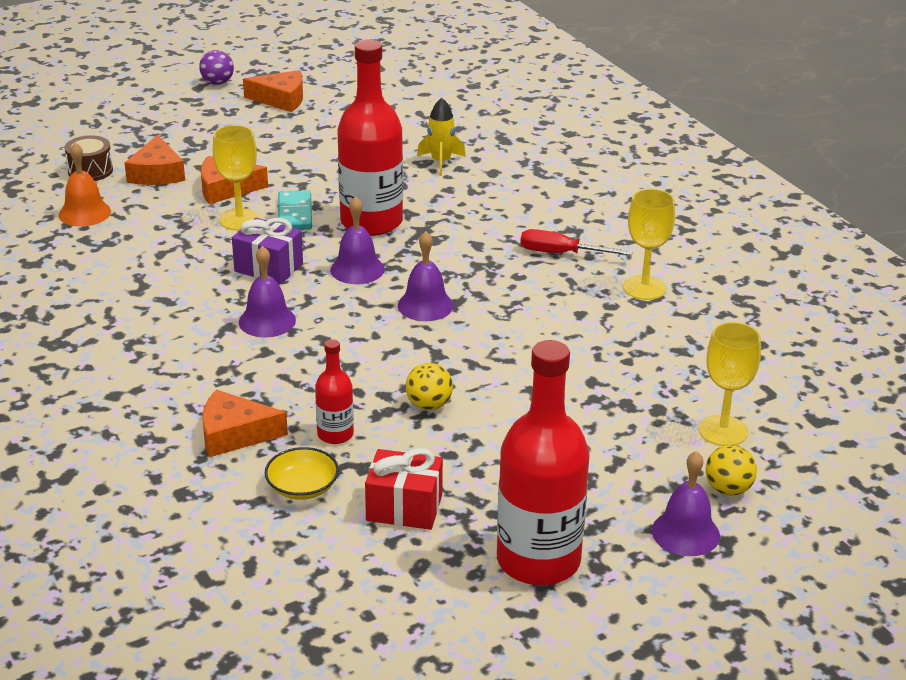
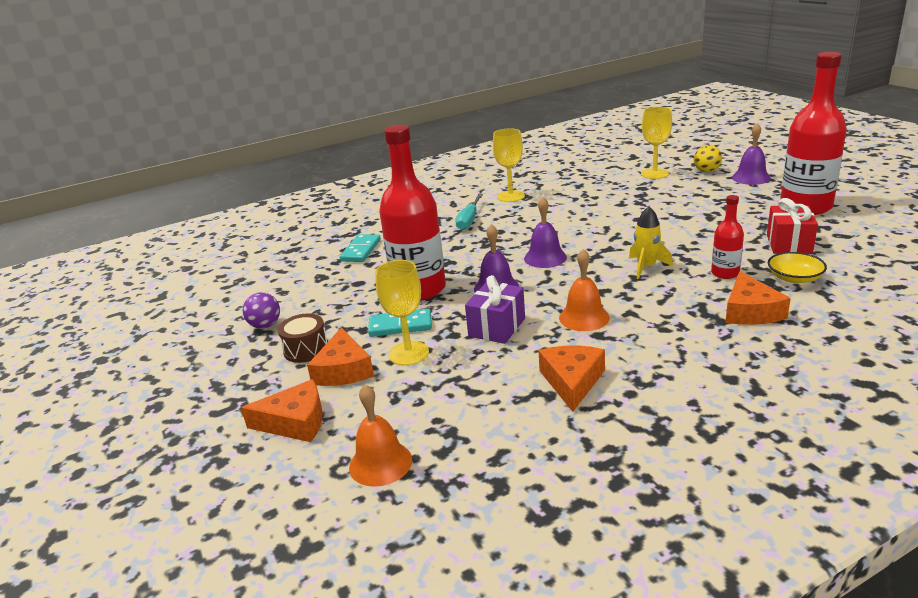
camera: 85 degrees left, 5 degrees down
(90, 171) = (271, 479): brown drum -> brown drum (306, 349)
(217, 83) = (79, 411): purple ball -> purple ball (265, 325)
(267, 321) = (584, 317): purple bell -> orange bell
(281, 99) = (152, 361): orange cheese -> orange cheese (572, 381)
(429, 405) = (671, 246): yellow ball -> none
(441, 162) = (323, 270): yellow rocket -> yellow rocket (646, 267)
(486, 182) = (361, 250): none -> turquoise domino
(561, 253) = (469, 220): red screwdriver -> turquoise screwdriver

